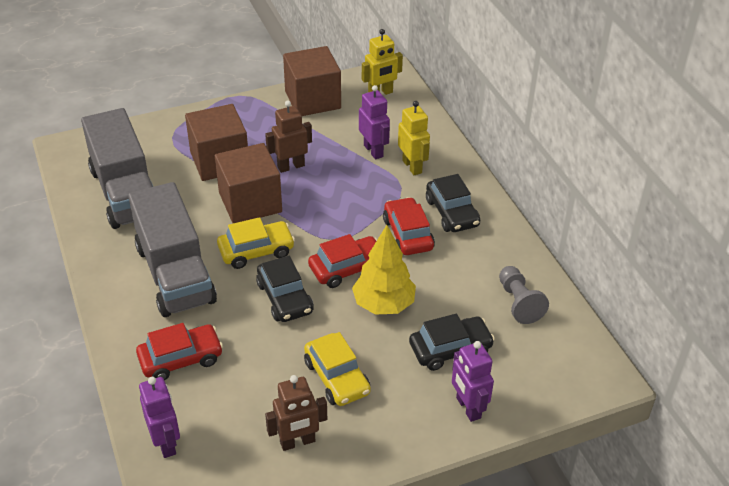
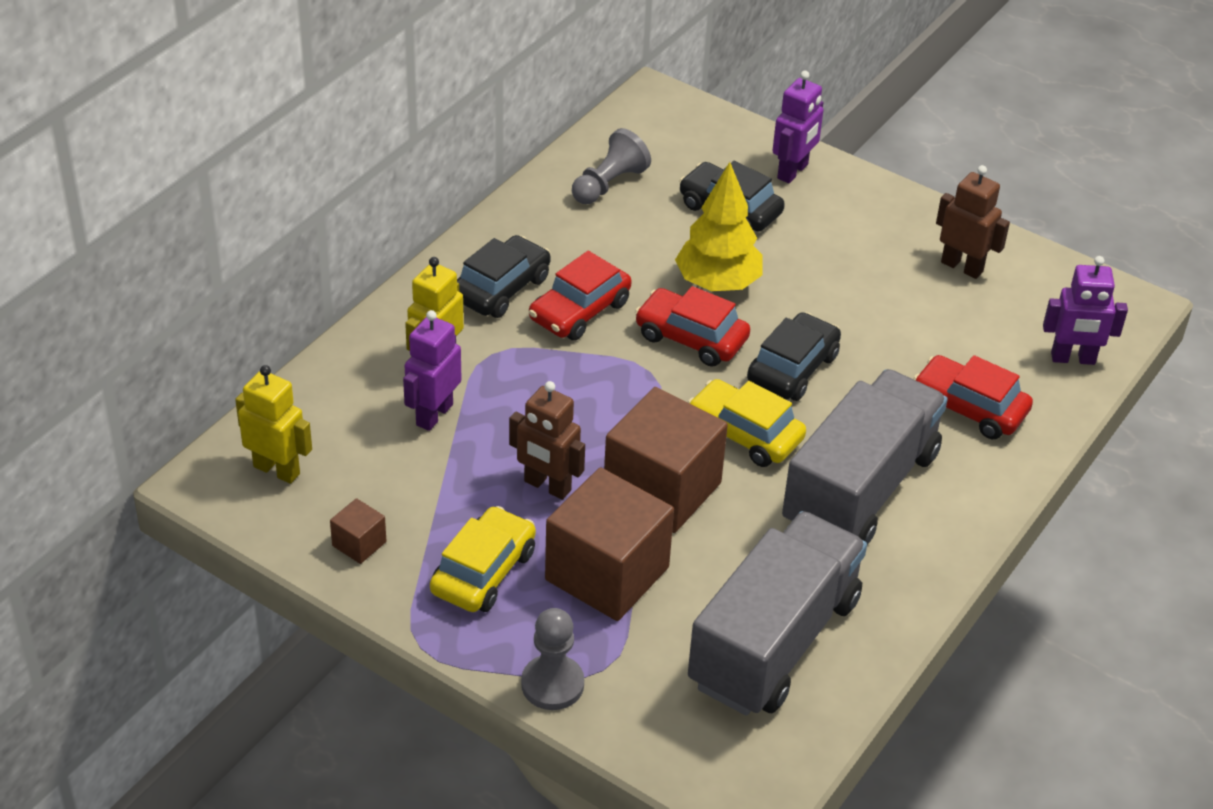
camera: 125 degrees left, 0 degrees up
(166, 443) = (1073, 359): purple robot -> purple robot turned 120 degrees counterclockwise
(180, 120) = (552, 684): none -> grey pawn
(312, 100) = (359, 544): brown cube -> brown cube, size x0.43
(337, 377) = (856, 275): yellow car -> yellow car (483, 572)

